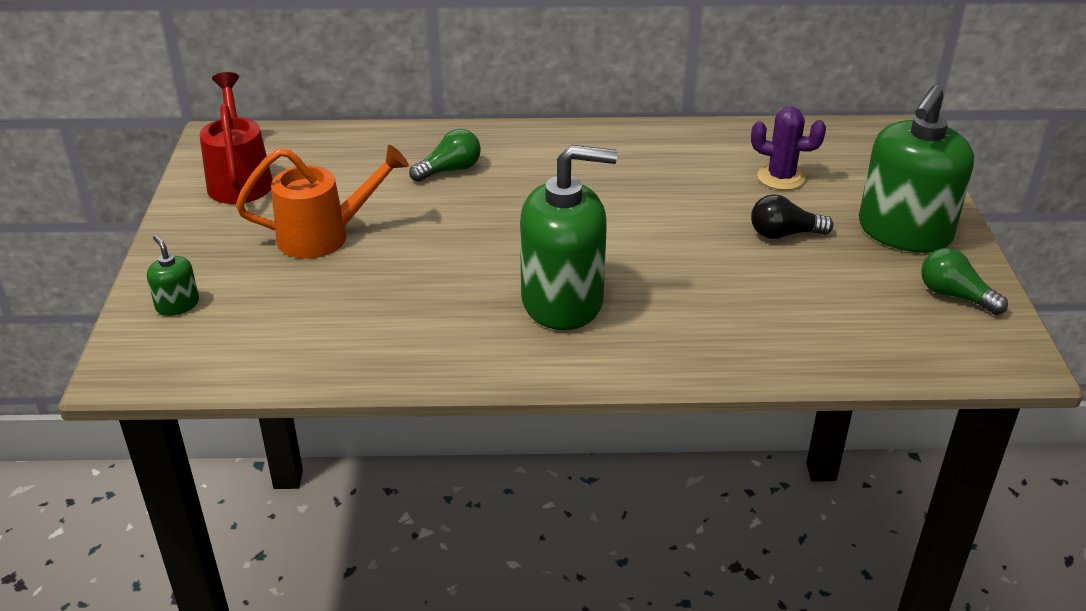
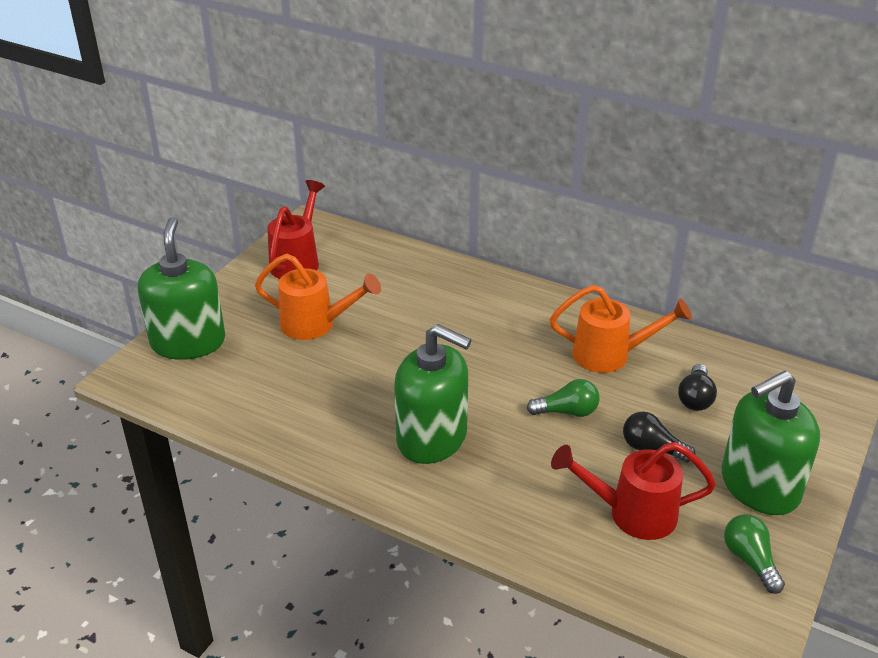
camera: 30 degrees right, 0 degrees up
(177, 305) = (188, 342): green soap dispenser -> green soap dispenser, size x2.34
(450, 170) = (442, 301): green light bulb -> green light bulb (567, 412)
(668, 166) = (610, 355): none -> orange watering can
(781, 177) = (695, 398): purple cactus -> black light bulb
(819, 296) = (632, 513): none -> red watering can

